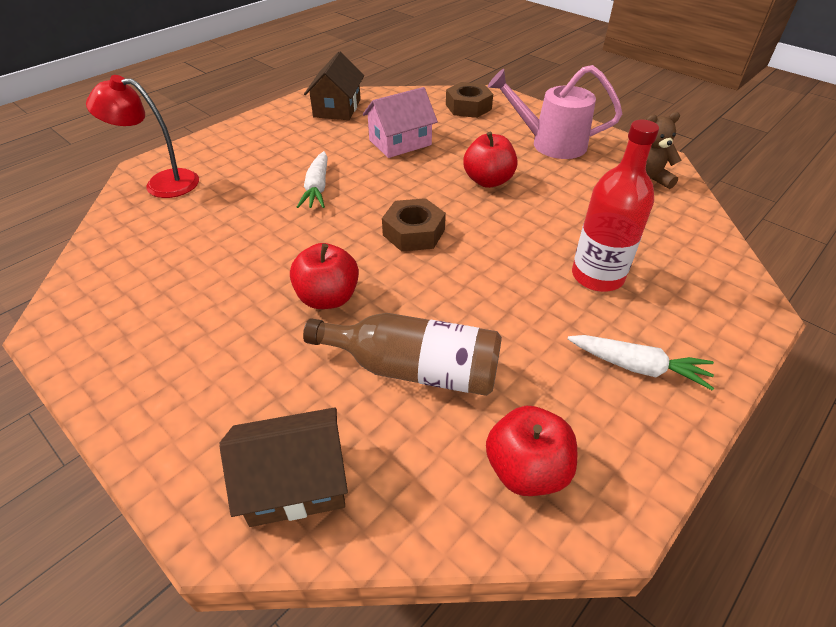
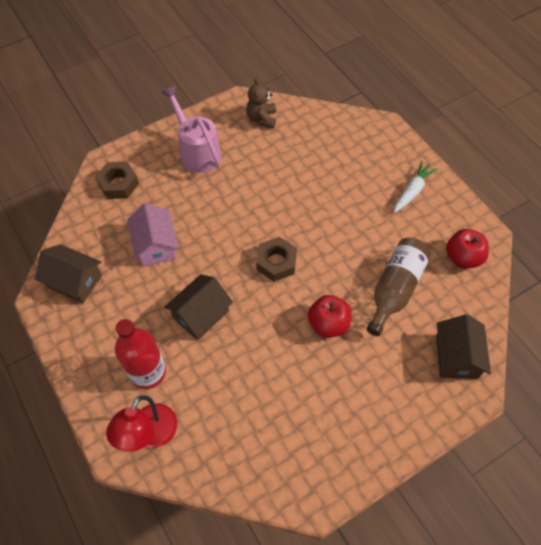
camera: 75 degrees left, 15 degrees up
(317, 188) = (201, 314): white carrot -> brown house
(488, 181) = (231, 203): red apple -> none
(550, 144) = (197, 151): pink watering can -> pink watering can turned 120 degrees clockwise
(597, 276) = (344, 181): red bottle -> red bottle (148, 372)

